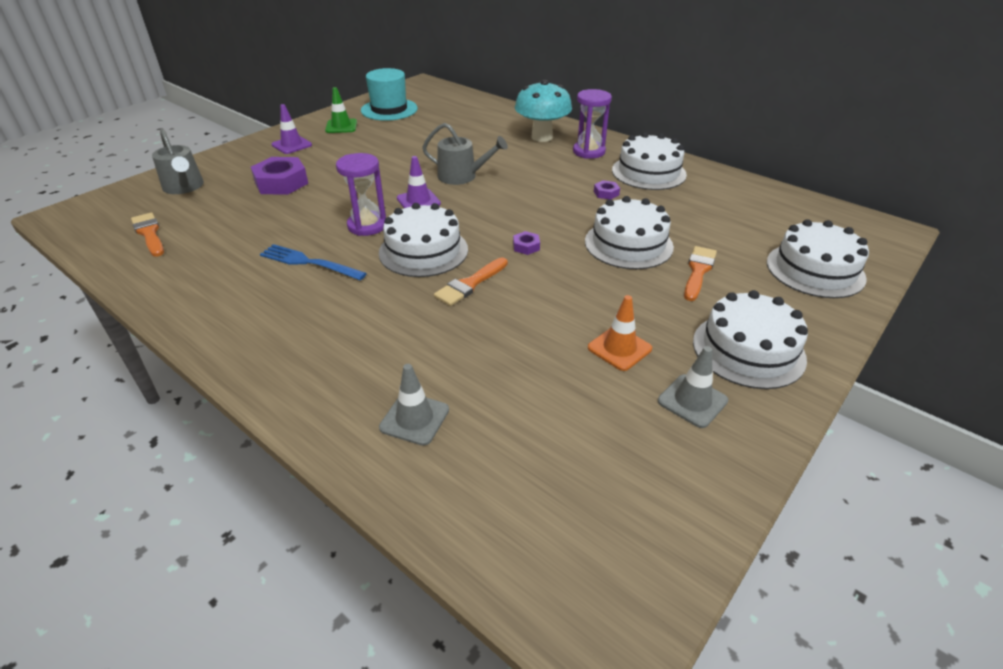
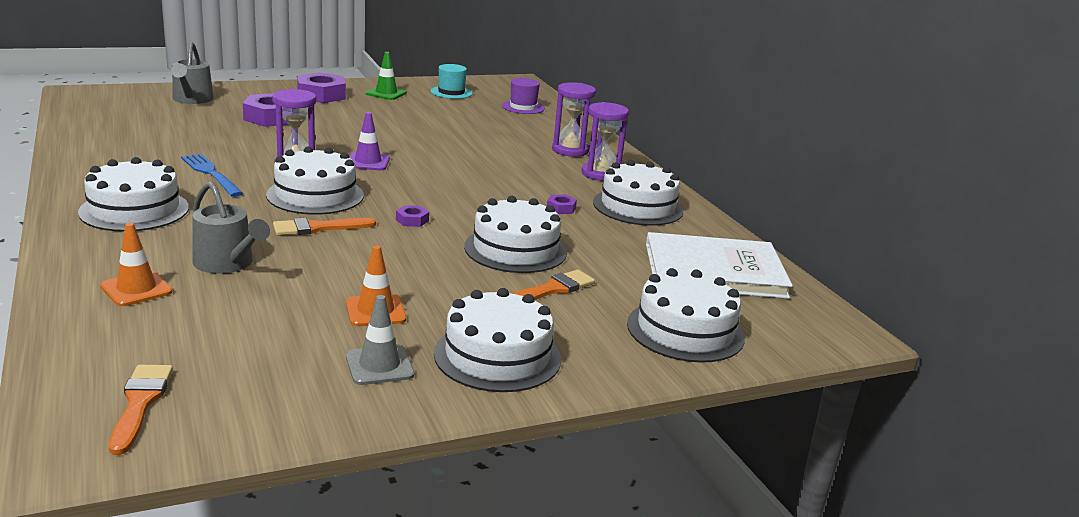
camera: 25 degrees right, 15 degrees down
(149, 233) = (122, 120): orange brush -> orange brush (140, 403)
(292, 145) = (321, 95): purple traffic cone -> purple nut
(295, 331) = (134, 210): none -> white cake
(389, 109) = (451, 92): turquoise hat -> turquoise hat, size x0.66
(414, 419) = (136, 289): grey traffic cone -> orange traffic cone
(458, 107) = (523, 107): none -> purple hat
(462, 176) = (438, 157): grey watering can -> grey watering can (227, 263)
(542, 137) = (570, 150): turquoise mushroom -> purple hourglass
(762, 210) = (714, 270): none -> white book

